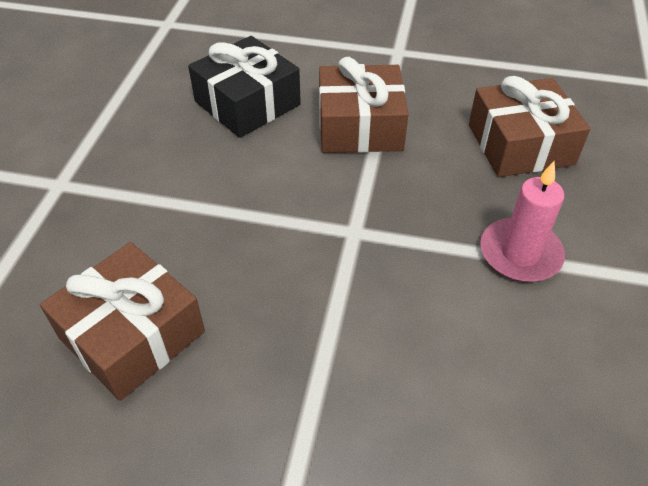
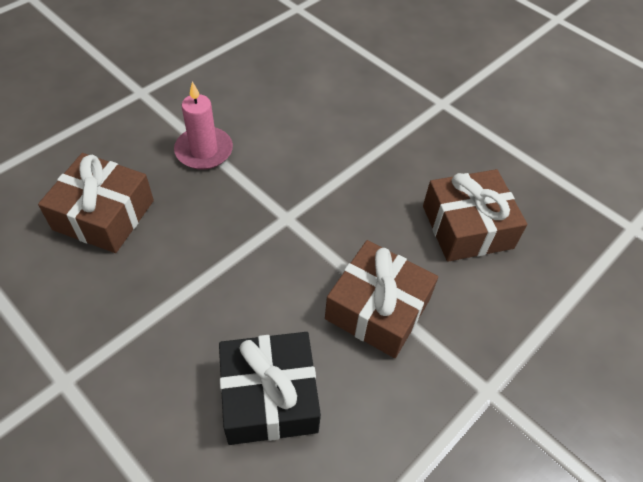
camera: 150 degrees left, 5 degrees up
(360, 126) = (197, 304): brown gift -> brown gift (378, 309)

